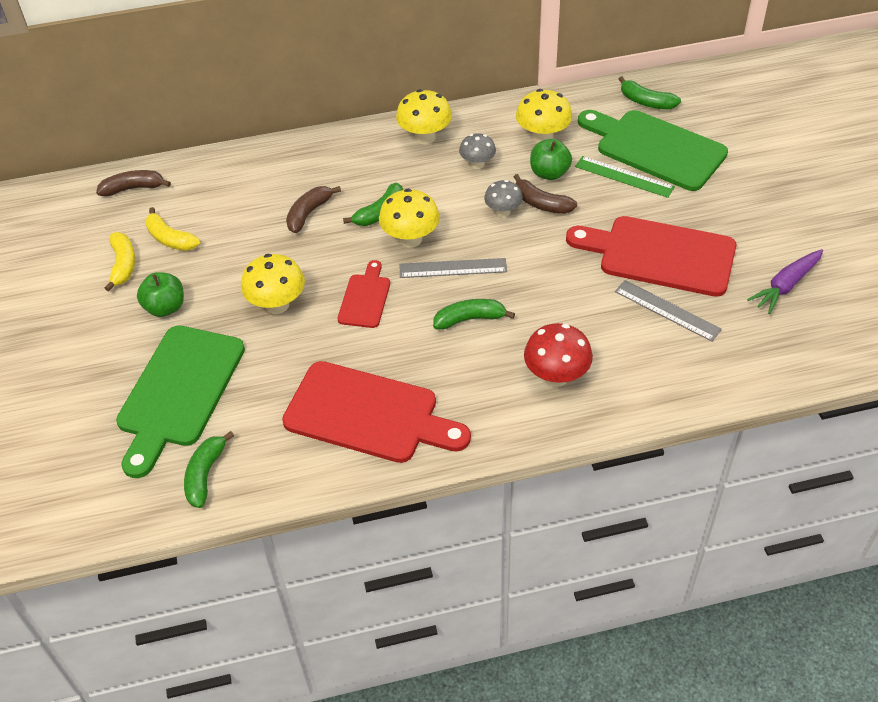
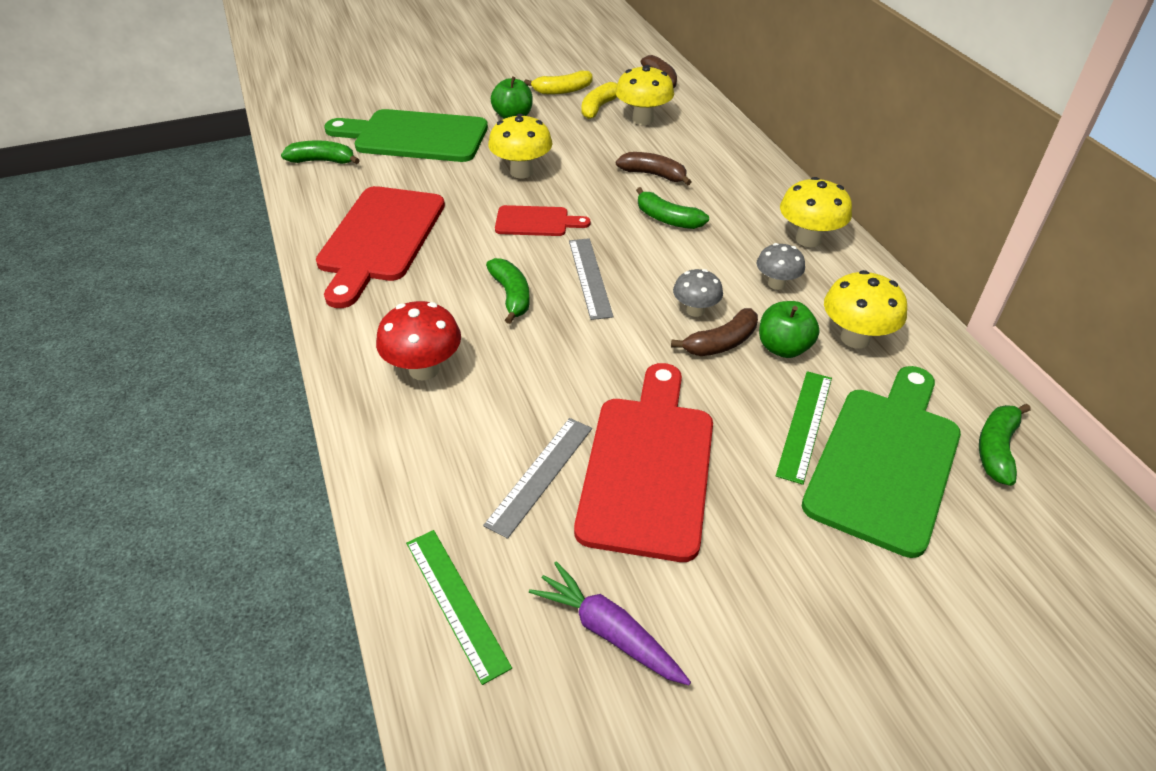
camera: 80 degrees right, 5 degrees down
(410, 239) = (630, 243): yellow mushroom -> yellow mushroom (643, 119)
(541, 203) = (721, 343): brown banana -> brown banana turned 150 degrees counterclockwise
(772, 356) = (456, 602): none -> green ruler

